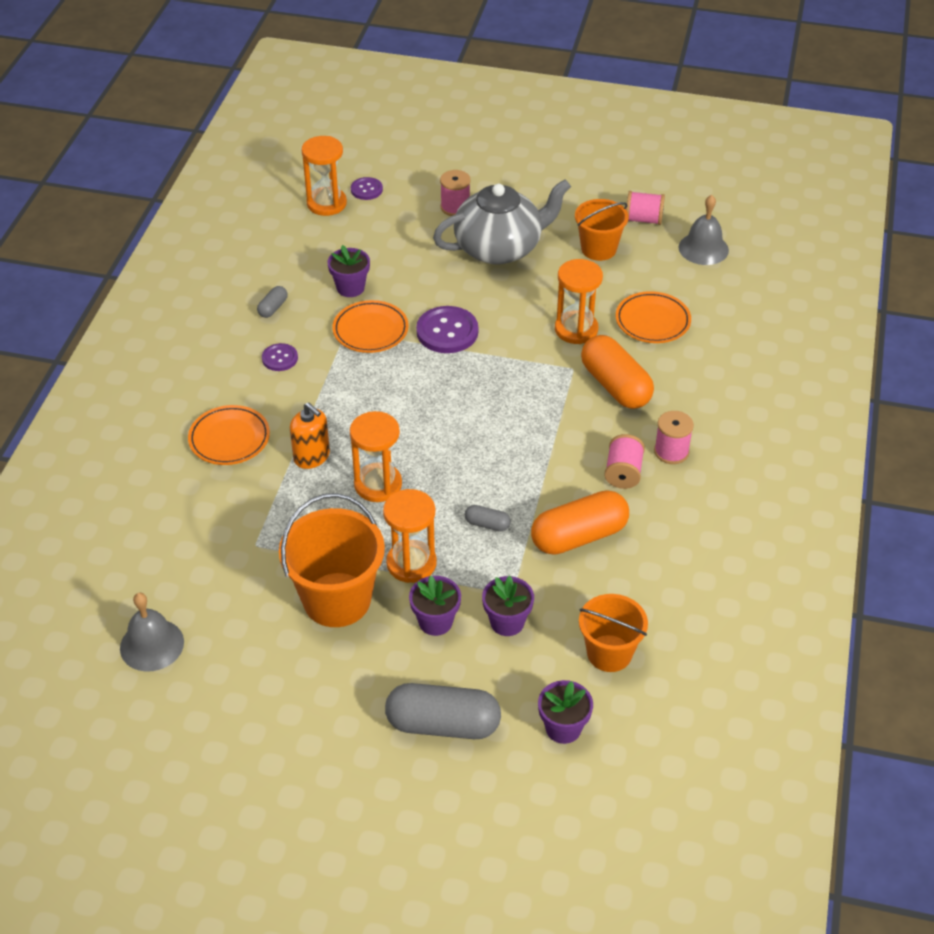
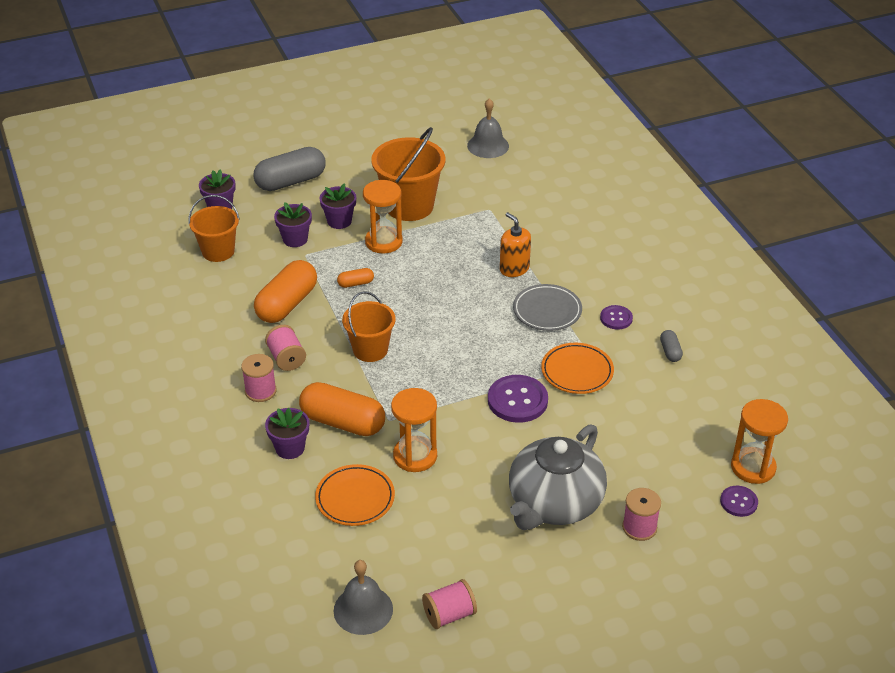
camera: 145 degrees right, 5 degrees down
(229, 439) = (580, 254): orange plate -> none
(312, 456) = (514, 269): orange soap dispenser -> orange soap dispenser turned 45 degrees clockwise
(331, 396) = (547, 311): none -> grey plate
(350, 288) = (634, 398): purple flower pot -> purple flower pot (290, 448)
(378, 484) = (452, 273): orange hourglass -> none
(487, 524) = (355, 283): grey capsule -> orange capsule
(598, 249) = (464, 552): orange bucket -> orange bucket (370, 350)

